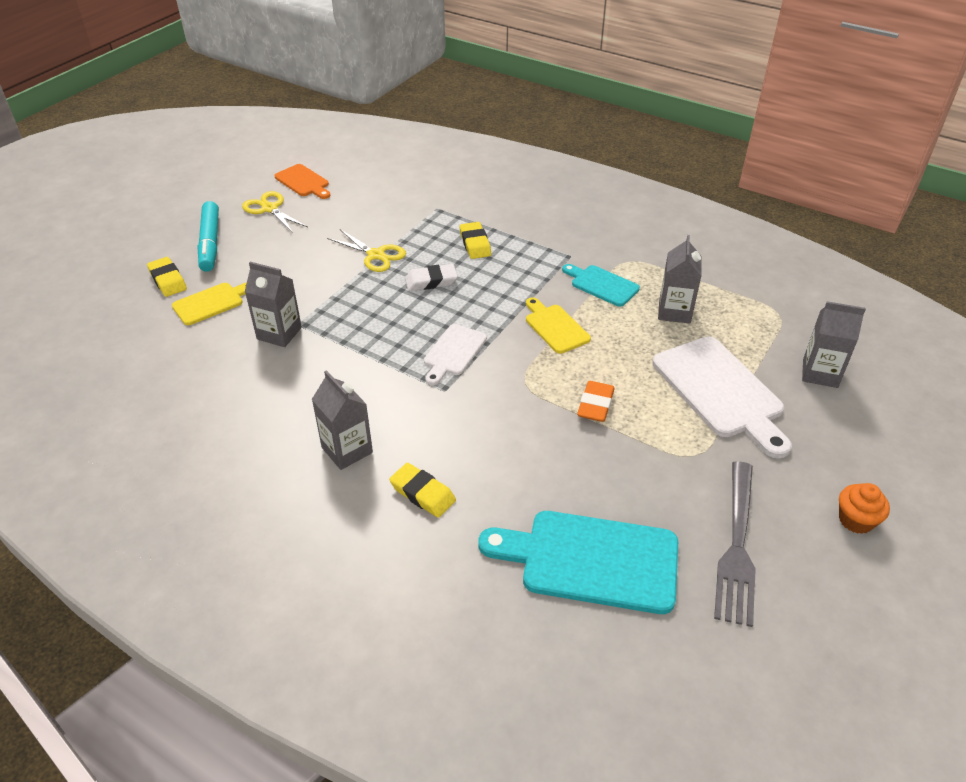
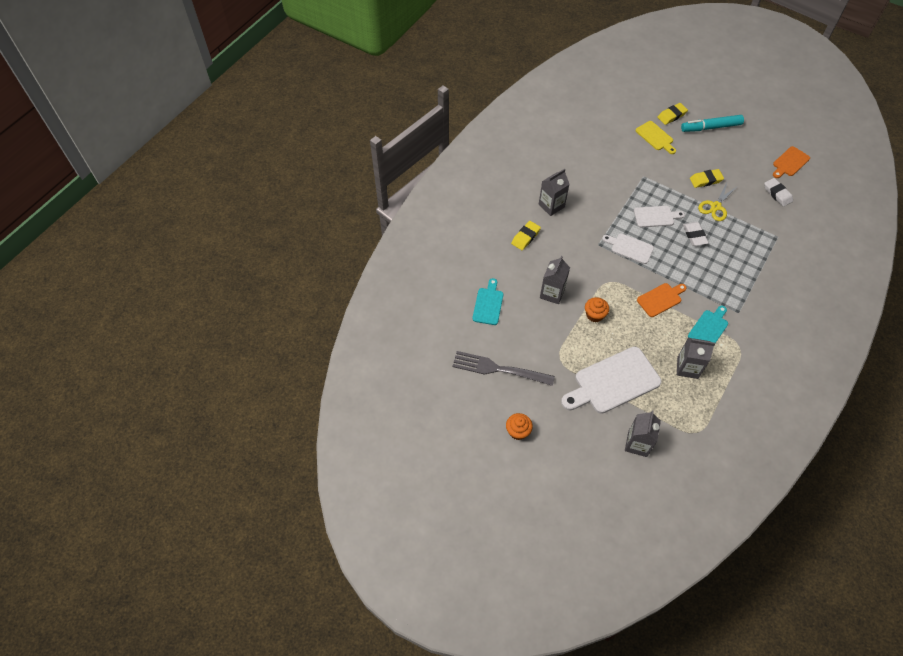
camera: 90 degrees right, 15 degrees up
(269, 209) = (753, 149): yellow scissors -> none
(279, 333) = (634, 169): grey carton -> grey carton (552, 293)
(360, 199) = (777, 194): none -> white eraser
(389, 317) = (656, 216): none -> white cutting board
(475, 244) = (740, 258): yellow eraser -> yellow eraser (705, 180)
(555, 327) = (660, 299): yellow cutting board -> orange cutting board
(591, 560) = (488, 304): turquoise cutting board -> turquoise cutting board, size x0.55
(595, 405) = (594, 315): orange eraser -> orange cupcake

